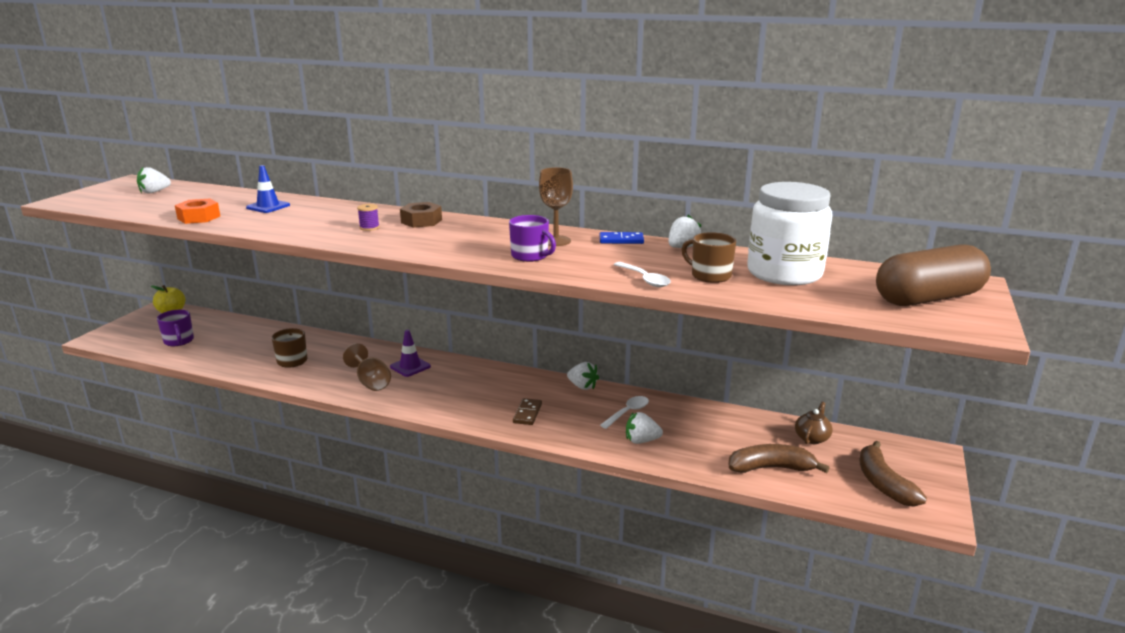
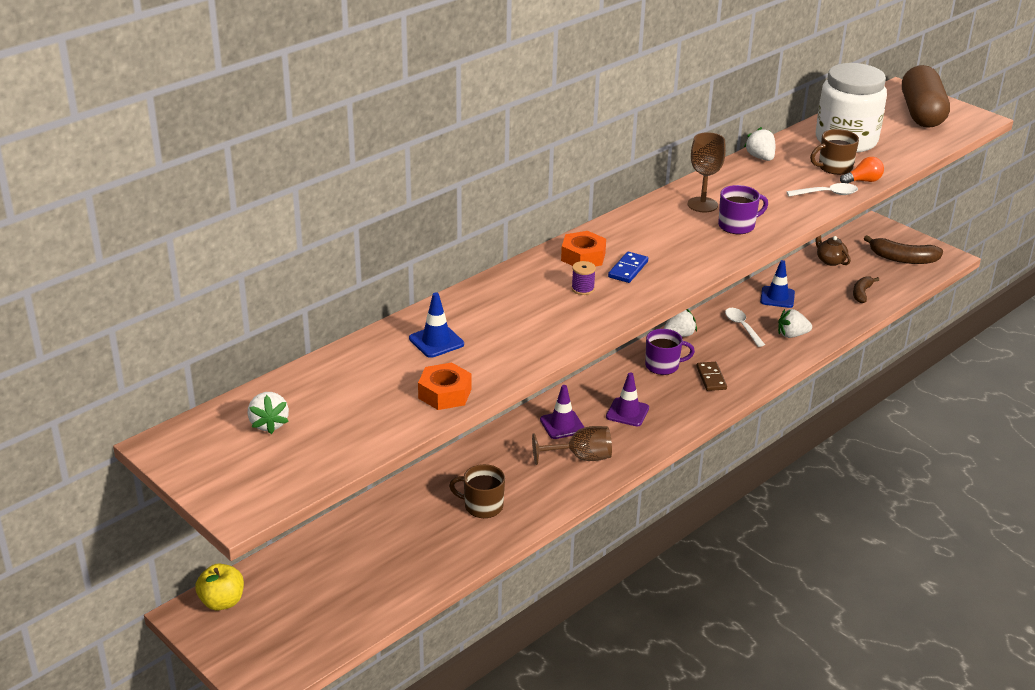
camera: 65 degrees left, 10 degrees up
(179, 341) = (341, 598): purple mug -> purple mug (663, 366)
(421, 221) = (583, 257): brown nut -> orange nut
(445, 387) = (627, 412): none -> purple traffic cone
(527, 413) = (711, 378): brown domino -> brown domino turned 45 degrees clockwise
(621, 240) = (722, 176): blue domino -> blue domino (628, 269)
(641, 441) = (792, 335): white strawberry -> white strawberry turned 60 degrees clockwise
(699, 290) = (863, 181): none -> orange light bulb
(701, 421) = (777, 297): none -> blue traffic cone
(771, 468) = (861, 293): brown banana -> brown banana, size x0.61

